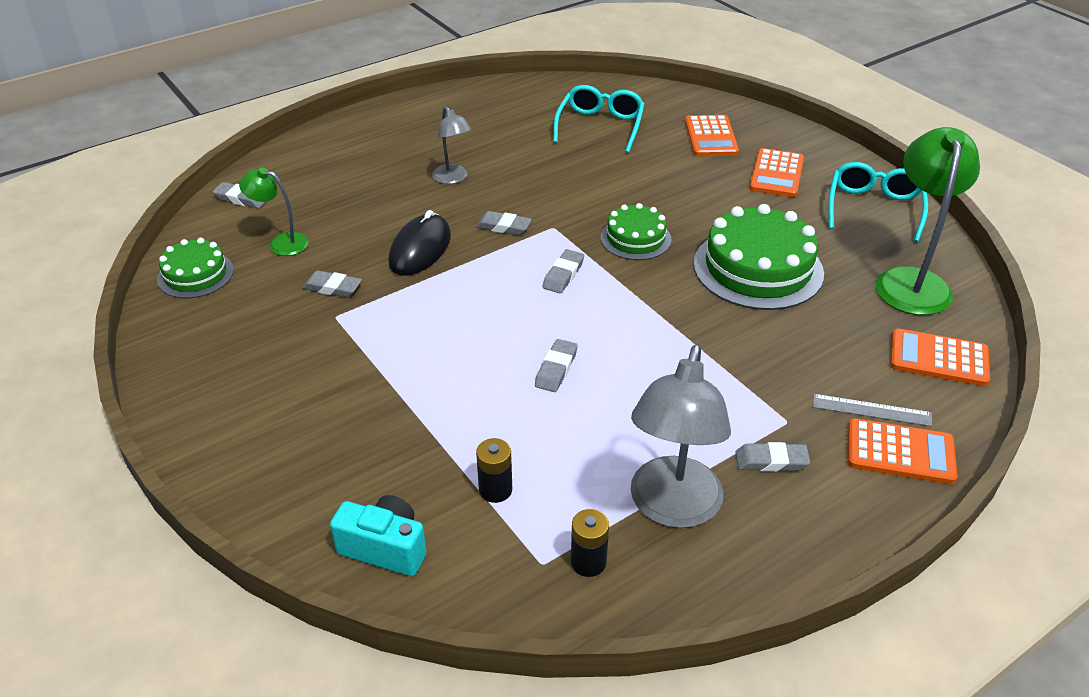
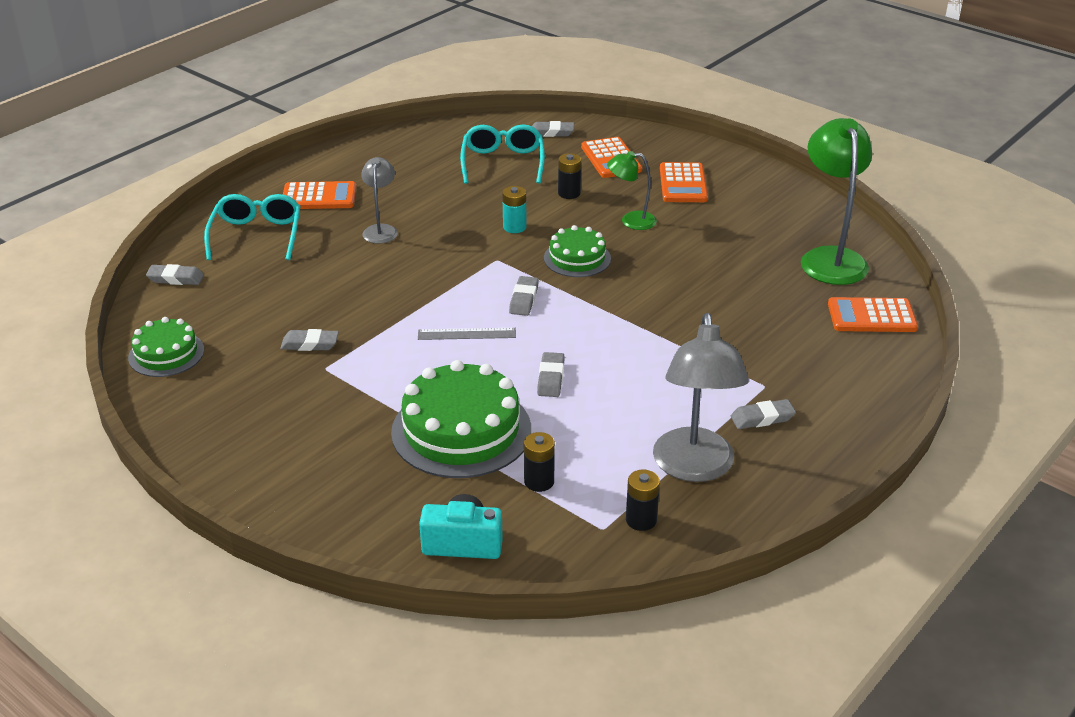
camera: 15 degrees left, 5 degrees down
(281, 243) = (238, 312): green lamp -> green lamp (631, 221)
(420, 249) = (378, 297): black mouse -> none
(453, 178) = (381, 230): grey lamp -> grey lamp turned 135 degrees counterclockwise
(503, 227) = (449, 266): grey eraser -> grey eraser (551, 132)
(585, 195) = (514, 227): none -> turquoise battery
(654, 167) = (569, 193): none -> black battery
(758, 268) = (696, 267): green cake -> green cake (461, 430)
(871, 410) = (830, 365): grey ruler -> grey ruler (467, 334)
(874, 208) = (778, 201): turquoise glasses -> turquoise glasses (257, 235)
(900, 452) = (863, 393): orange calculator -> orange calculator (319, 197)

